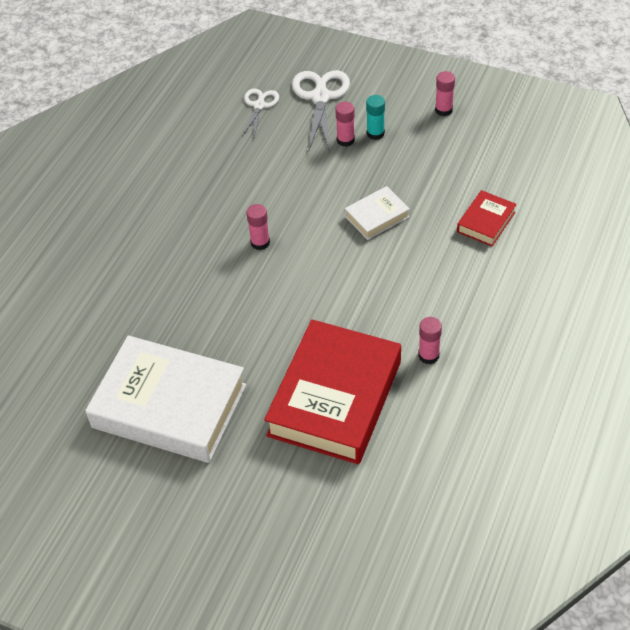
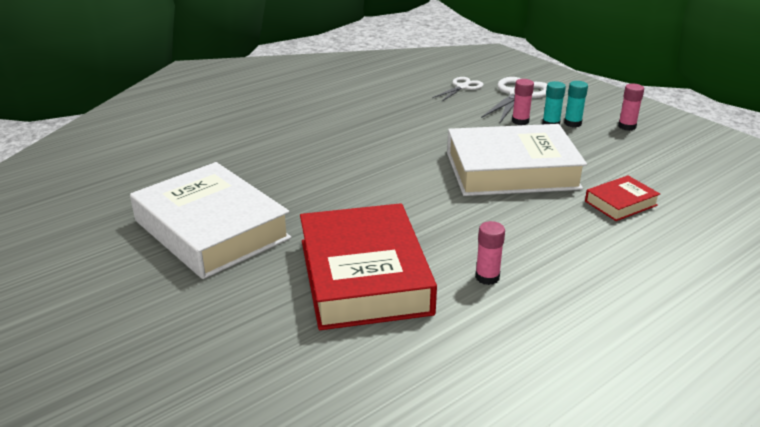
camera: 25 degrees right, 20 degrees down
(260, 243) = (391, 157): pink glue stick -> none
(335, 398) = (364, 276): red book -> red book turned 60 degrees counterclockwise
(377, 217) = (511, 170): white book -> white book, size x2.20
(394, 124) = (572, 123): none -> turquoise glue stick

